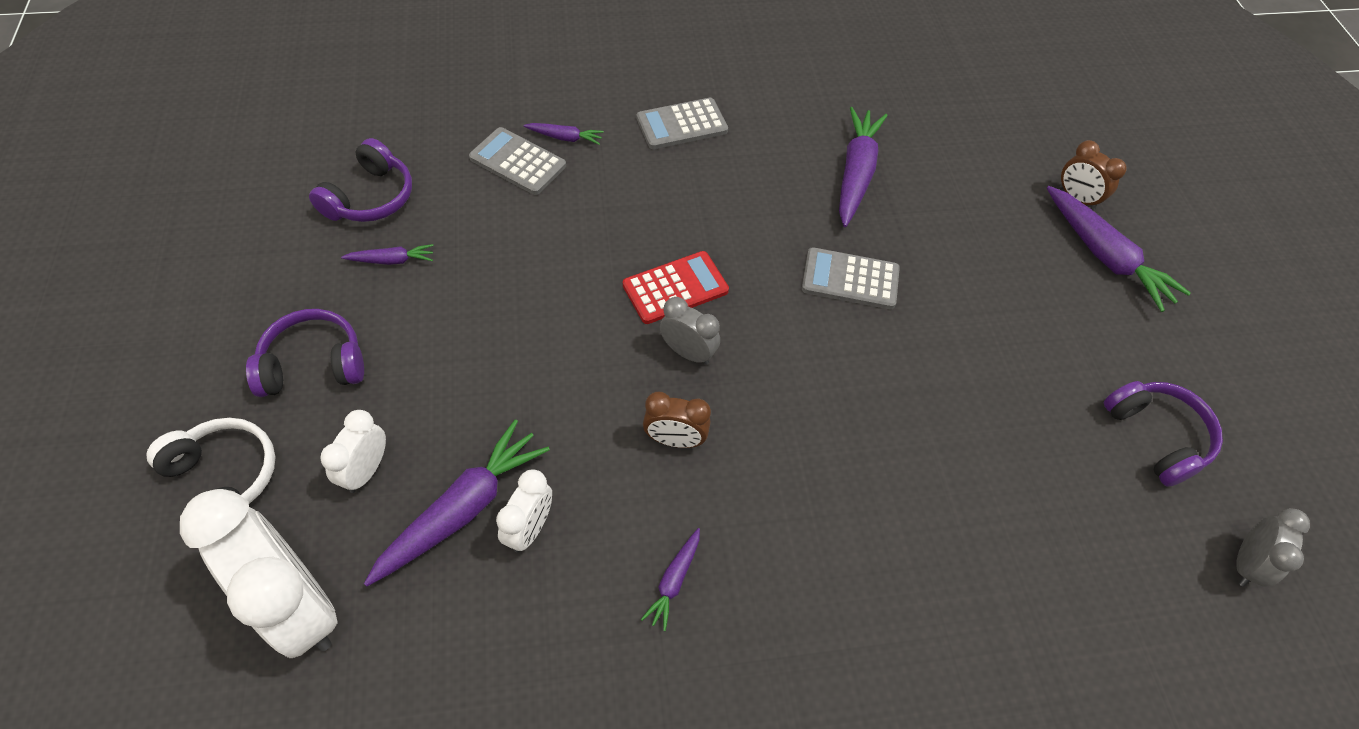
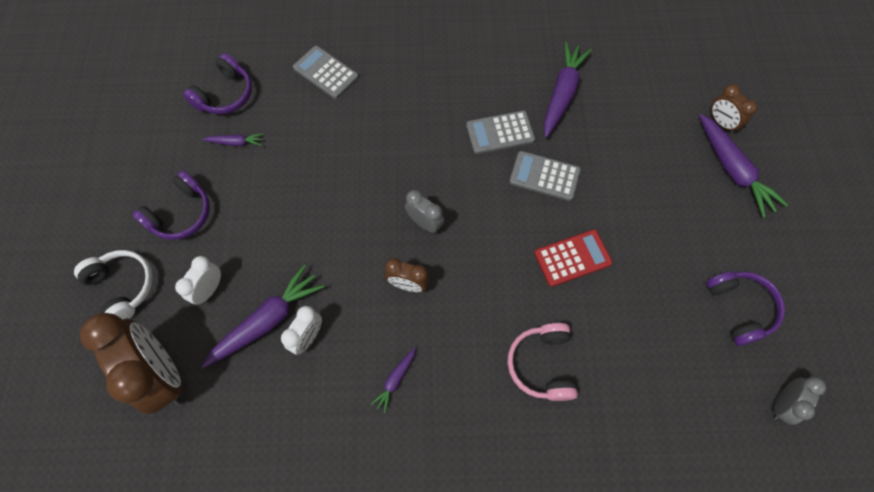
camera: 10 degrees right, 10 degrees up
(298, 605) = (163, 374): white clock -> brown clock
(313, 364) = (181, 214): purple headphones -> purple headphones turned 135 degrees clockwise
(565, 138) = (360, 55): purple carrot -> none
(675, 288) = (422, 175): red calculator -> red calculator (572, 258)
(682, 124) = (443, 49): grey calculator -> grey calculator (500, 133)
(892, 538) = (542, 364): none -> pink headphones

